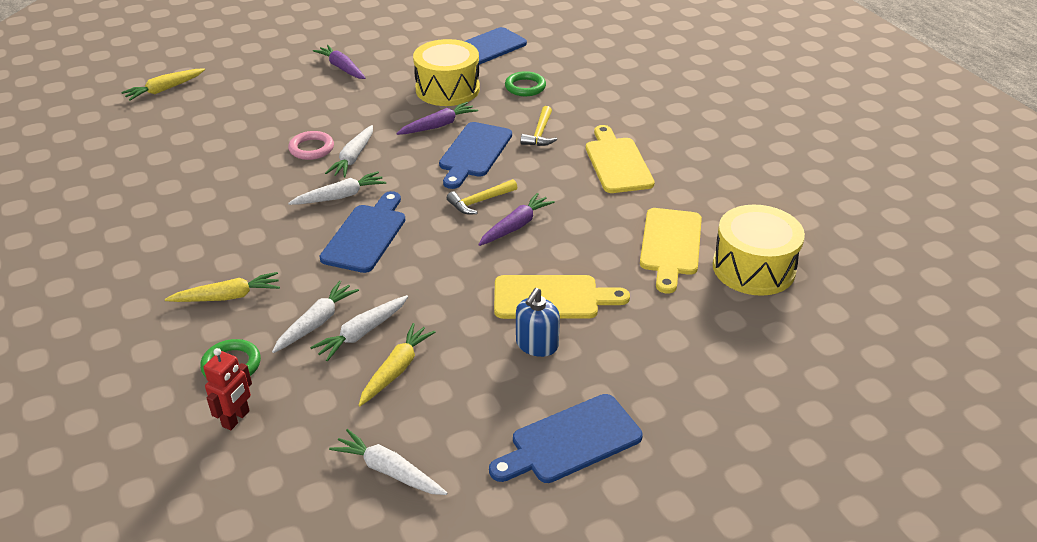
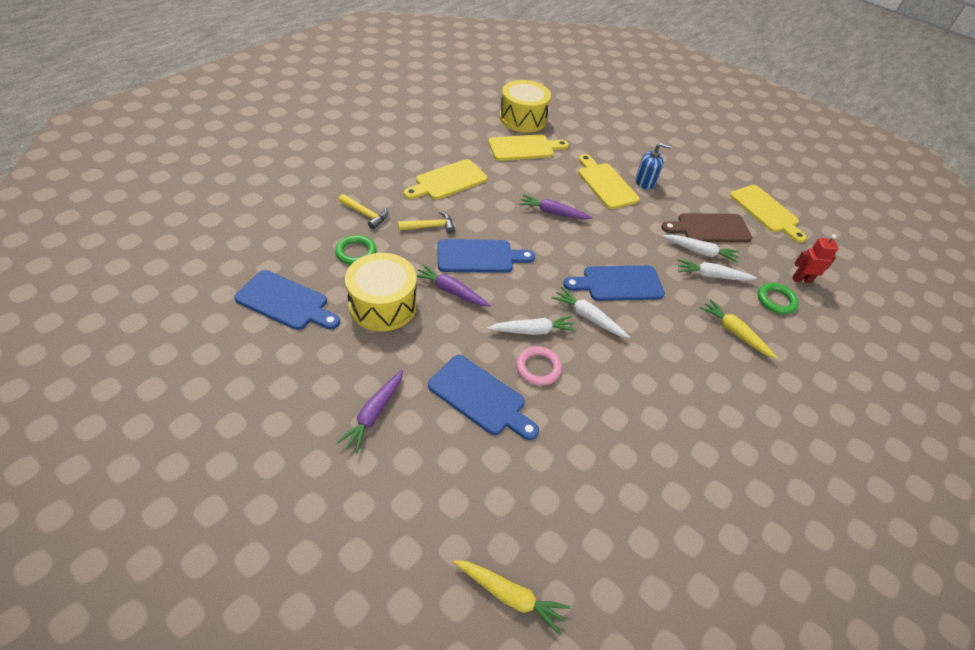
camera: 120 degrees left, 10 degrees up
(389, 470) = (766, 211): white carrot -> yellow cutting board
(396, 370) = (710, 228): yellow carrot -> brown cutting board
(480, 201) = (539, 236): yellow hammer -> yellow hammer (366, 214)
(571, 441) = (692, 160): blue cutting board -> blue cutting board (480, 397)

